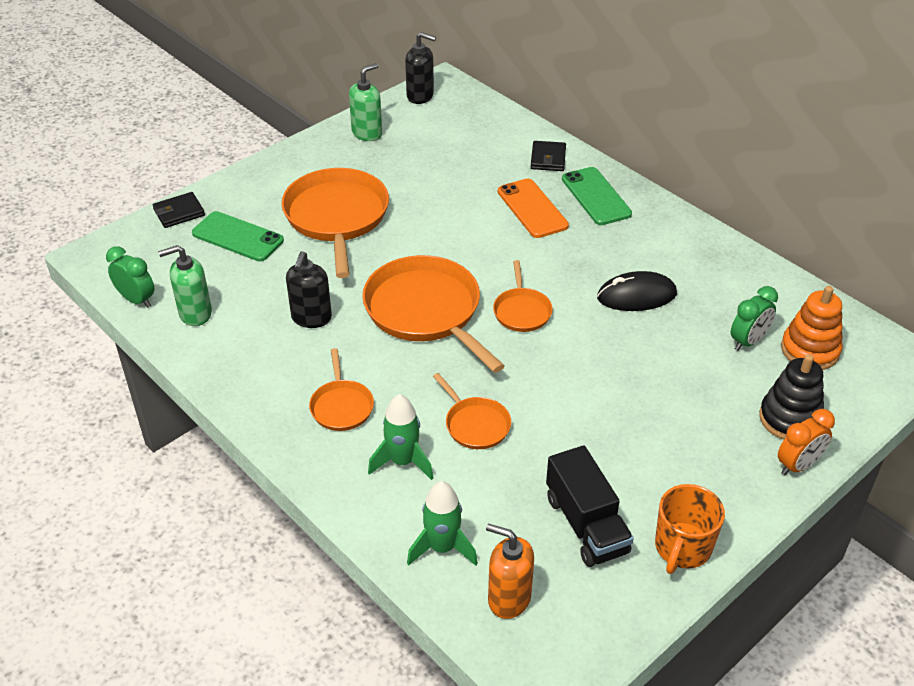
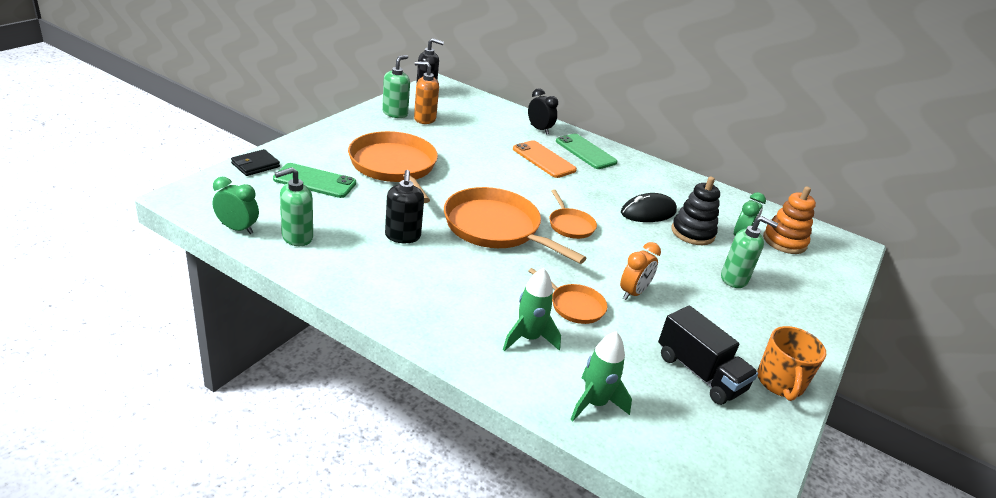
camera: 20 degrees left, 10 degrees down
(341, 406) = (457, 300): orange pan -> none
(509, 598) = (670, 438): orange soap dispenser -> orange soap dispenser (424, 119)
(548, 159) = (539, 129): black wallet -> black clock
(703, 402) = (734, 279): none -> green soap dispenser
(790, 419) = (799, 286): black stacking toy -> black stacking toy (692, 233)
(798, 465) = (823, 317): orange clock -> orange clock (633, 293)

